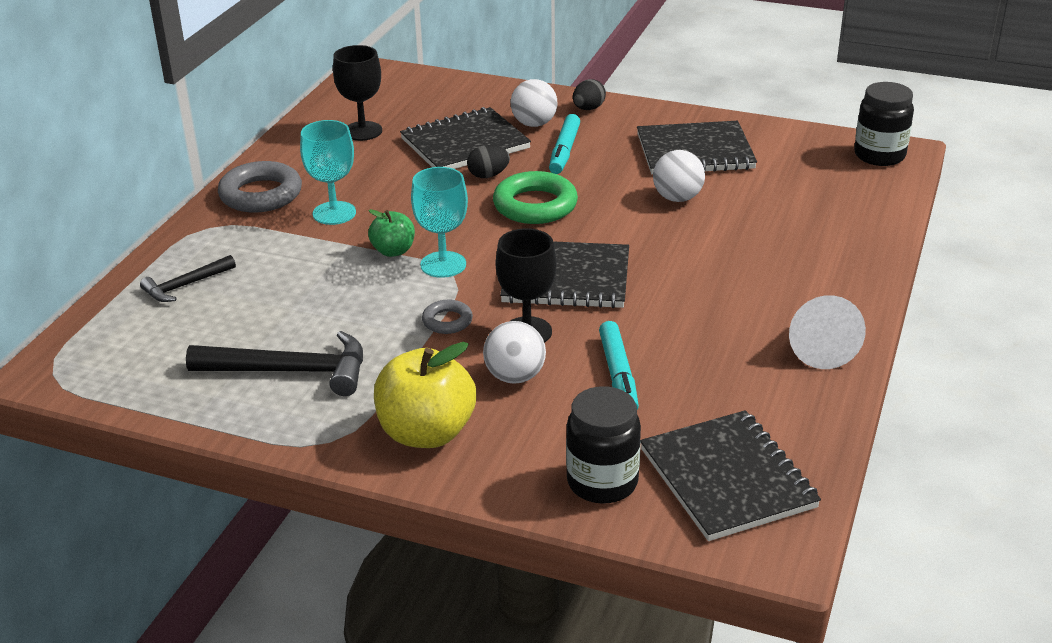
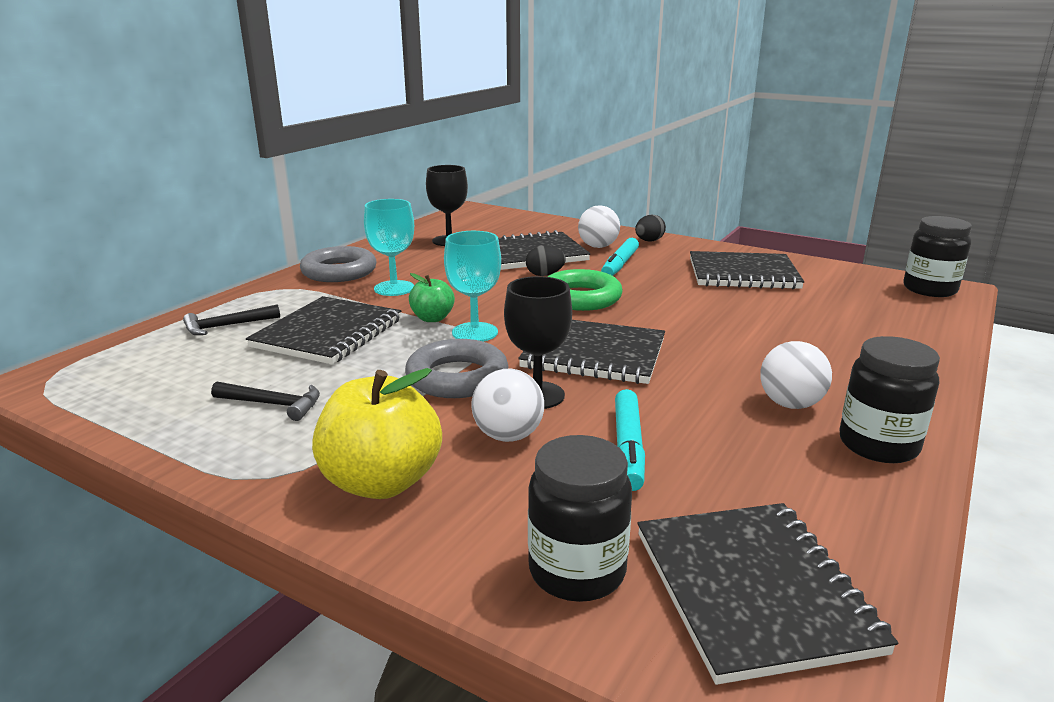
camera: 10 degrees right, 10 degrees down
(291, 371) = (273, 404): black hammer -> black hammer, size x0.58
(296, 283) = (328, 333): none -> black notebook
(447, 321) = (457, 377): grey ring -> grey ring, size x1.89
(677, 198) = (721, 303): white ball -> white ball (790, 404)
(819, 347) = (878, 445): white cone -> black jar

